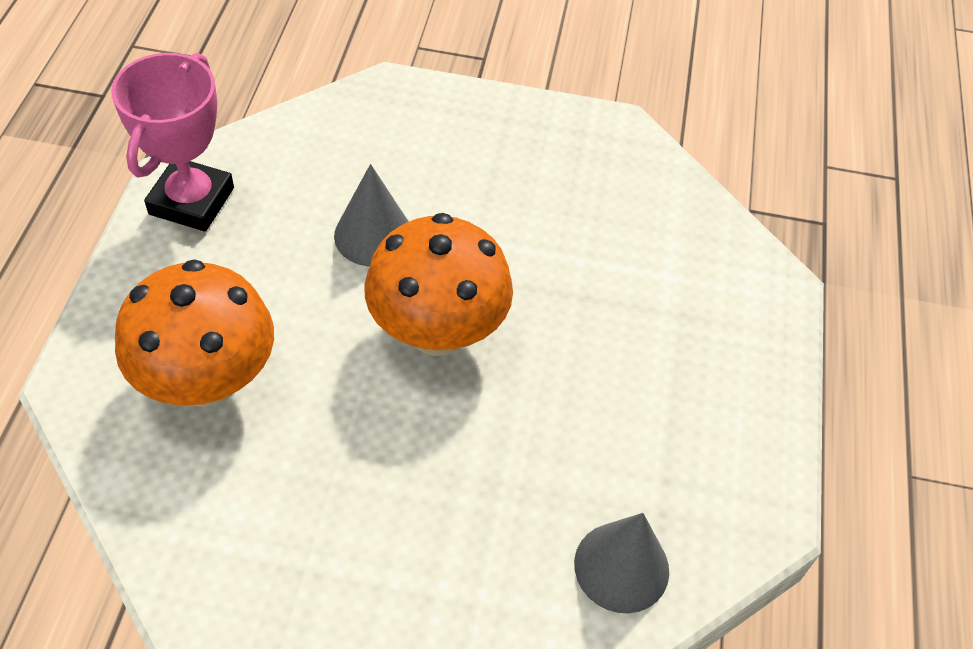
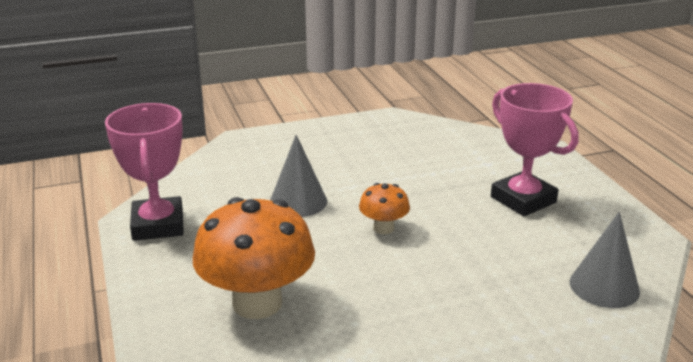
camera: 25 degrees left, 25 degrees down
(437, 331) = (383, 228): orange mushroom -> orange mushroom, size x0.49
(655, 367) = (523, 200): none -> pink trophy

